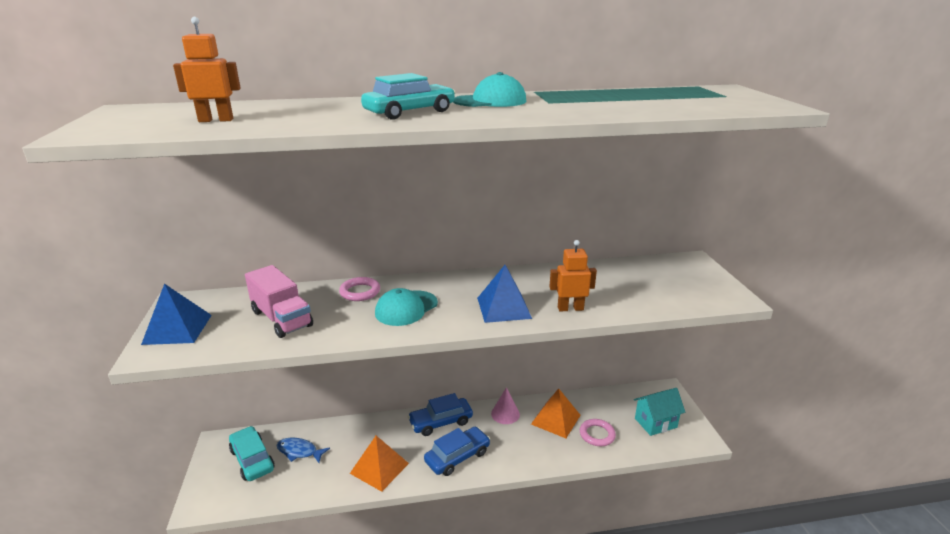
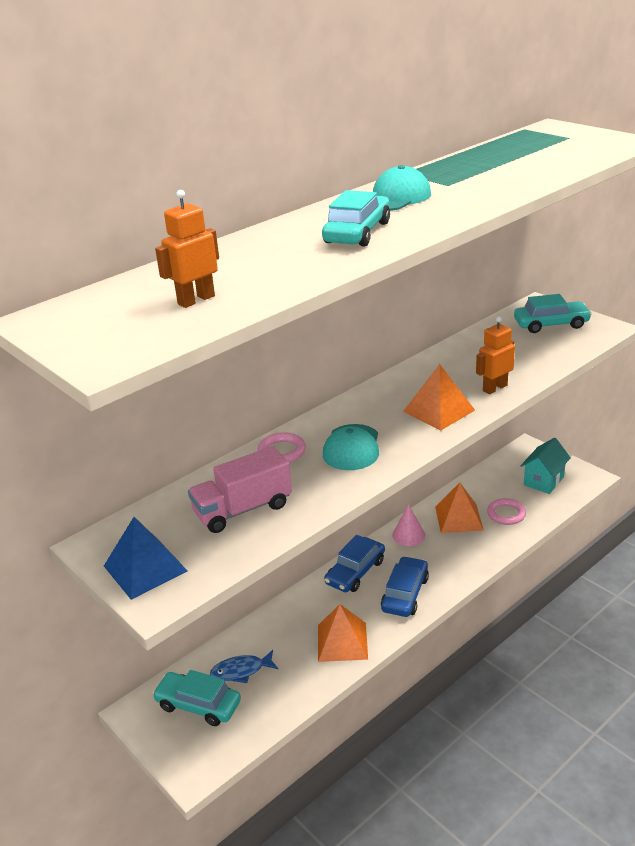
camera: 30 degrees left, 5 degrees up
(282, 319) = (243, 509): pink truck -> pink truck turned 135 degrees clockwise
(503, 308) = (439, 410): blue pyramid -> orange pyramid
(684, 278) = (551, 324): none -> turquoise car

